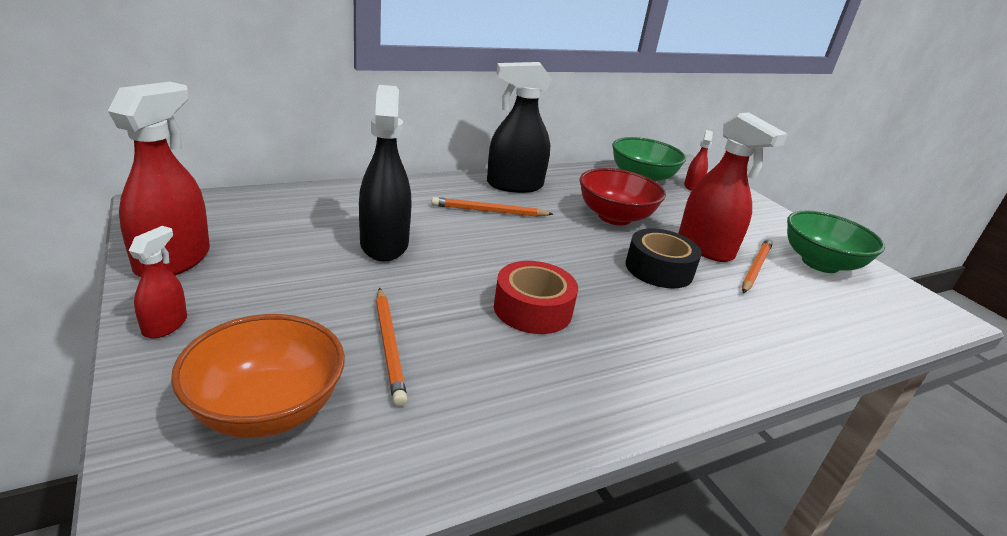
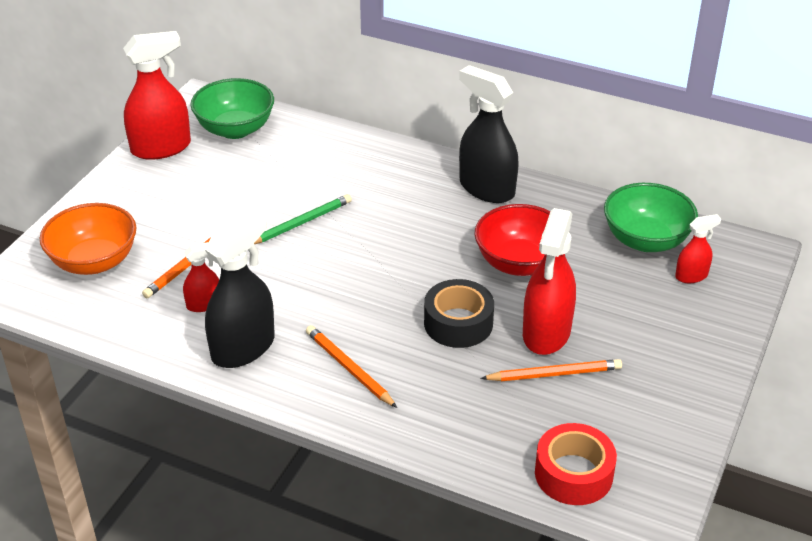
camera: 55 degrees right, 10 degrees up
(165, 325) = (110, 190): red spray bottle -> red spray bottle (204, 304)
(384, 244) = (291, 195): black spray bottle -> black spray bottle (243, 348)
(431, 260) = (301, 223): none -> green pencil
(489, 211) = (415, 204): orange pencil -> orange pencil (349, 368)
(533, 309) = (304, 293): red tape -> red tape (573, 474)
(820, 263) = (638, 411): green bowl -> green bowl (235, 129)

